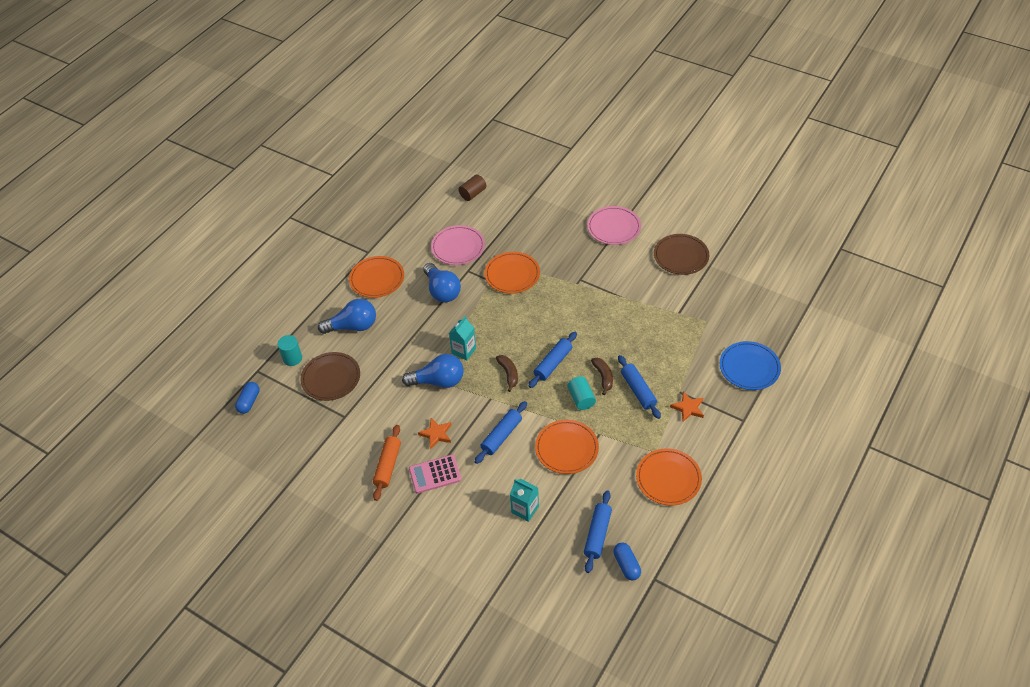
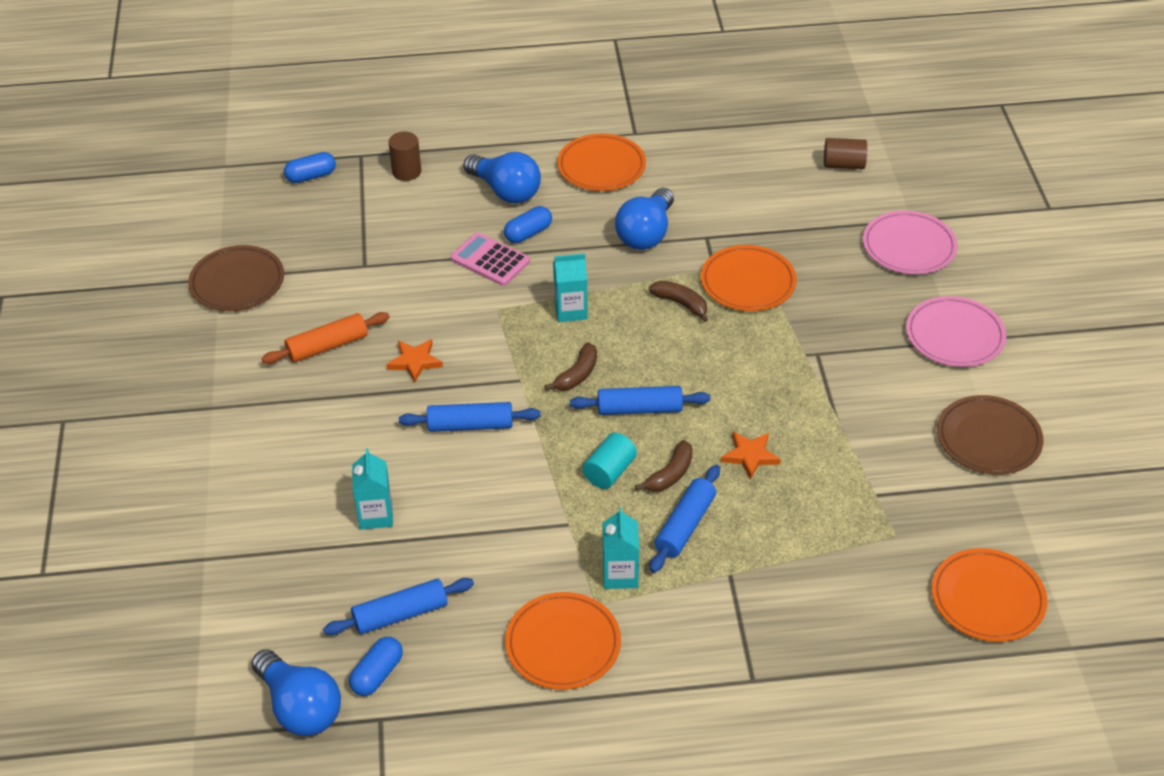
camera: 50 degrees right, 5 degrees down
(292, 358) = (406, 172): turquoise cylinder -> brown cylinder
(331, 378) = (409, 220): brown plate -> brown plate (237, 282)
(393, 335) = (528, 233): none -> blue capsule
(435, 474) = (353, 396): pink calculator -> pink calculator (490, 260)
(438, 381) = (498, 315): blue light bulb -> blue light bulb (300, 707)
(458, 247) = (735, 205): pink plate -> pink plate (909, 246)
(501, 307) = (681, 304): none -> brown banana
(566, 448) = (511, 503): orange plate -> orange plate (987, 598)
(646, 432) = (620, 575): none -> turquoise carton
(688, 408) = (710, 600): orange star -> orange star (750, 456)
(749, 367) = (861, 635): blue plate -> none

